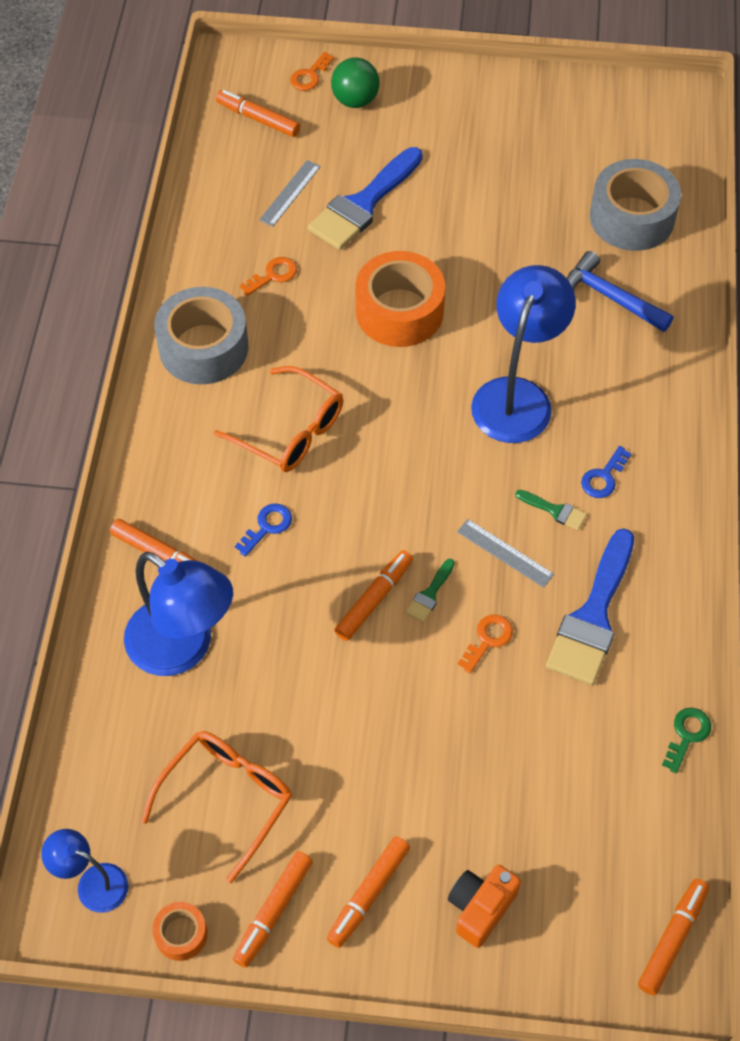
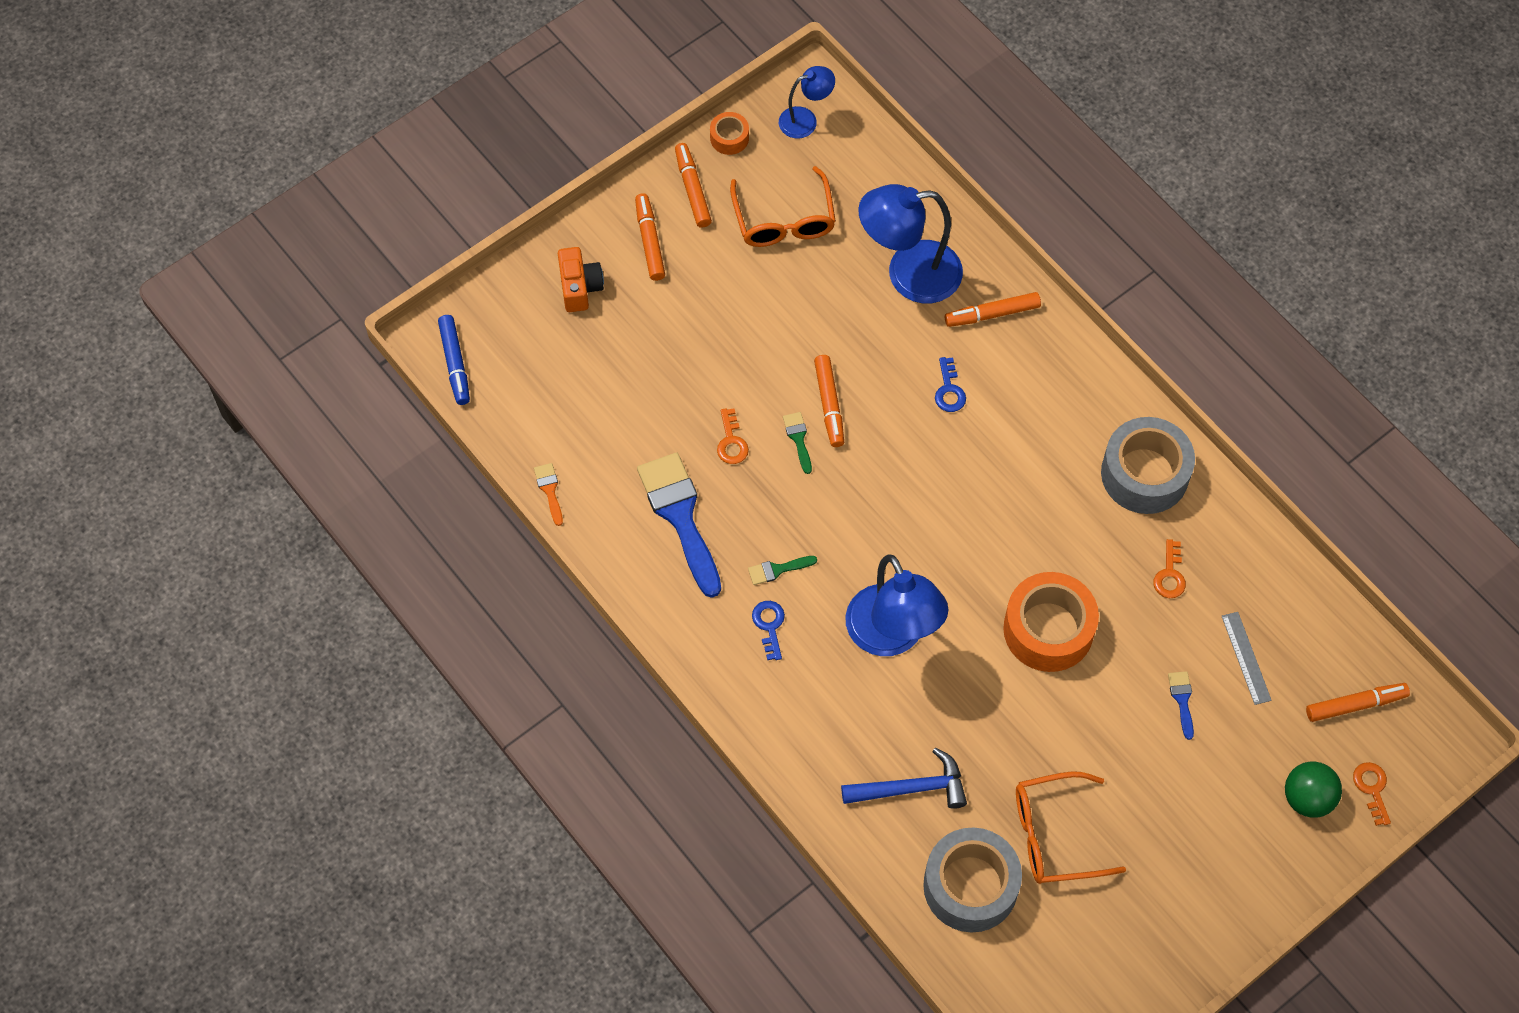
camera: 135 degrees right, 5 degrees up
(290, 431) = (1013, 467): orange glasses -> orange glasses (1054, 835)
(363, 204) = (1182, 700): blue brush -> blue brush, size x0.43
(505, 553) = (779, 509): grey ruler -> none
(672, 939) = (455, 363): orange marker -> blue marker
(687, 735) = (549, 490): green key -> orange brush

